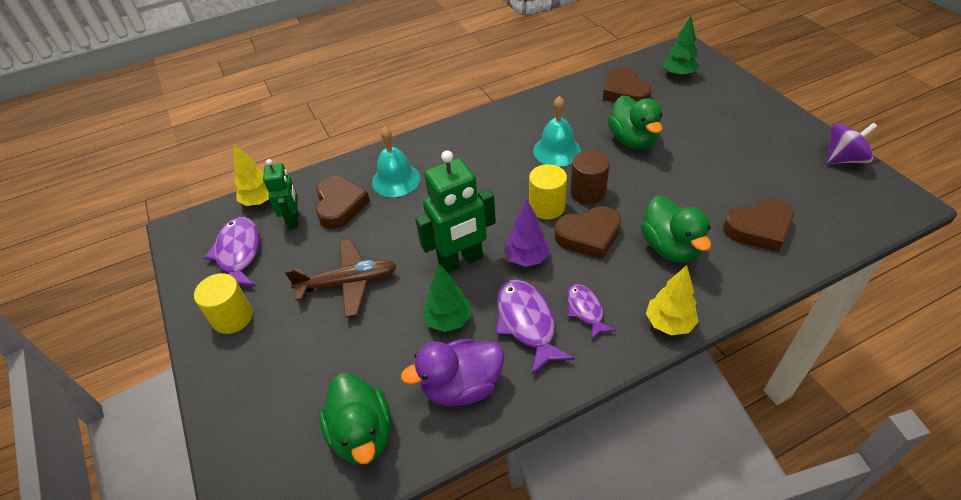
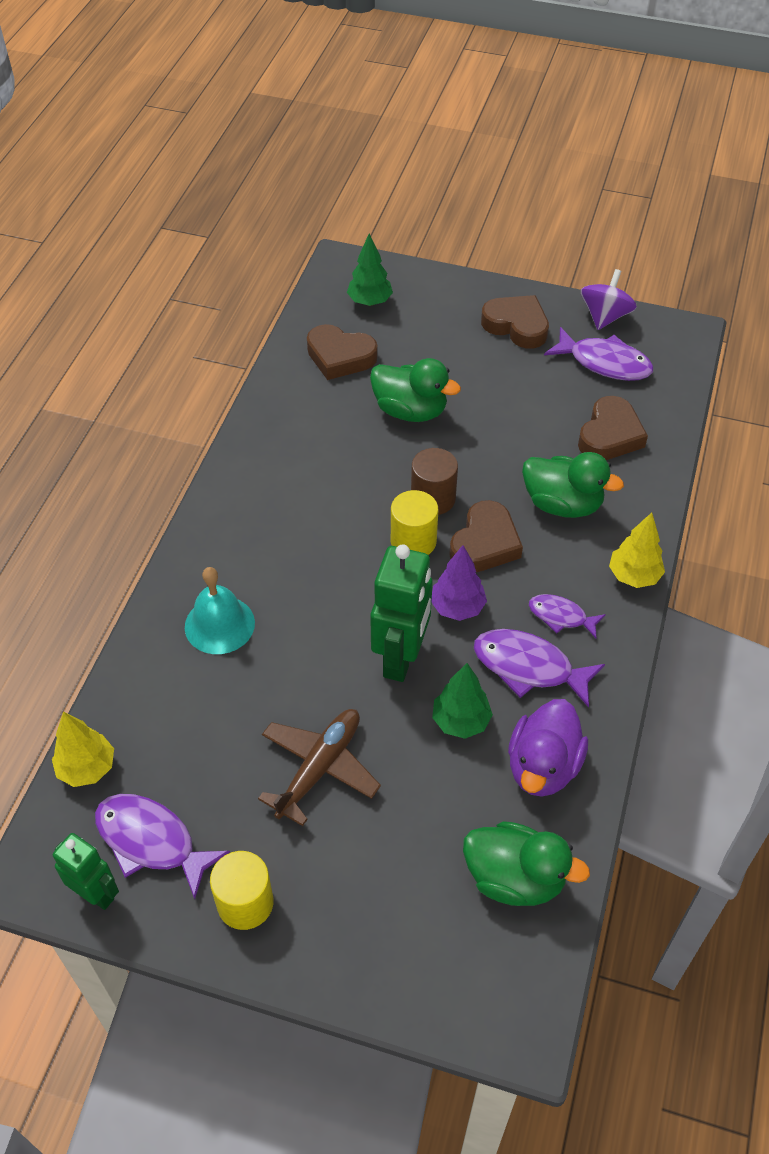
camera: 50 degrees left, 5 degrees up
(293, 220) = (163, 756): green robot -> green robot (96, 894)
(340, 205) = (195, 699): brown heart -> brown heart (516, 326)
(557, 150) = (350, 472): turquoise bell -> none
(809, 185) = (604, 363): none -> purple fish

